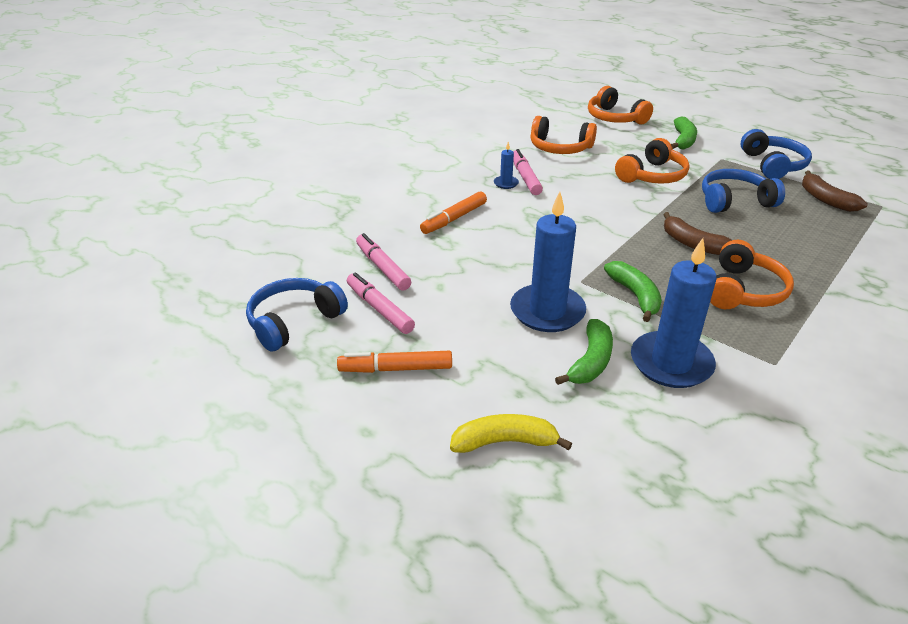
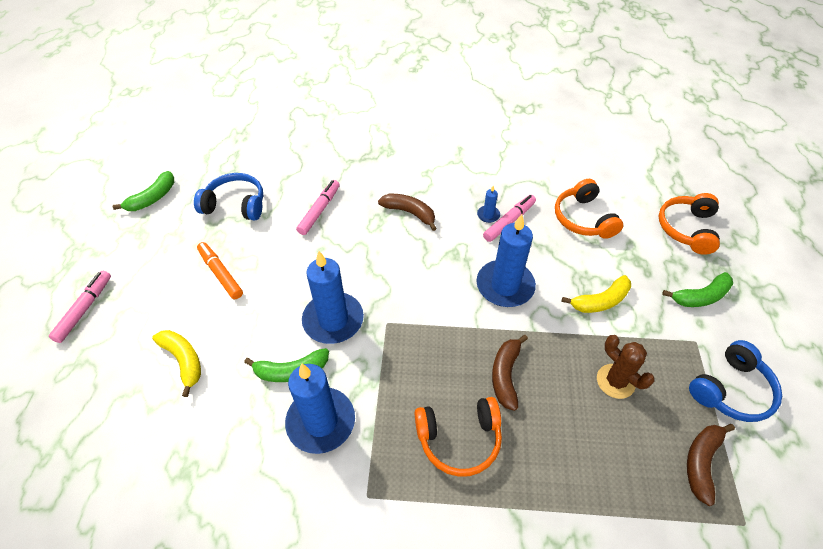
camera: 55 degrees right, 15 degrees up
(379, 309) = (274, 234): pink marker -> pink marker (84, 309)
(454, 219) = (410, 213): orange marker -> brown banana
(596, 207) = (505, 286): none -> blue candle
(635, 296) = (393, 365): green banana -> green banana (152, 198)
(652, 176) = (600, 301): orange headphones -> yellow banana
(734, 201) = (615, 381): blue headphones -> brown cactus

